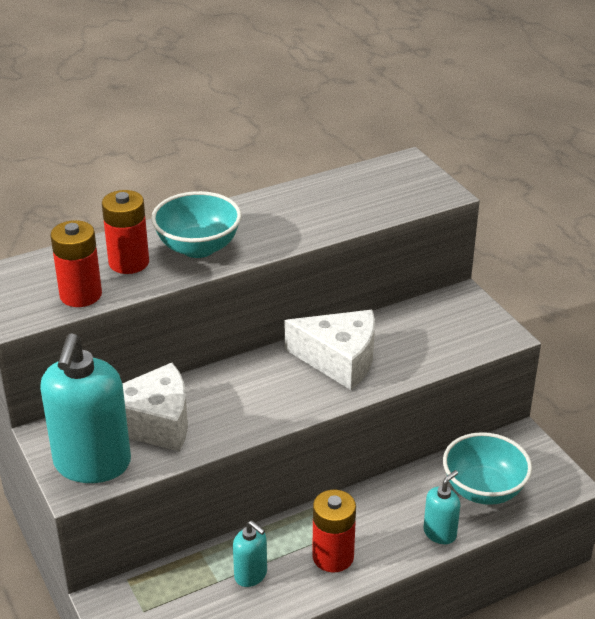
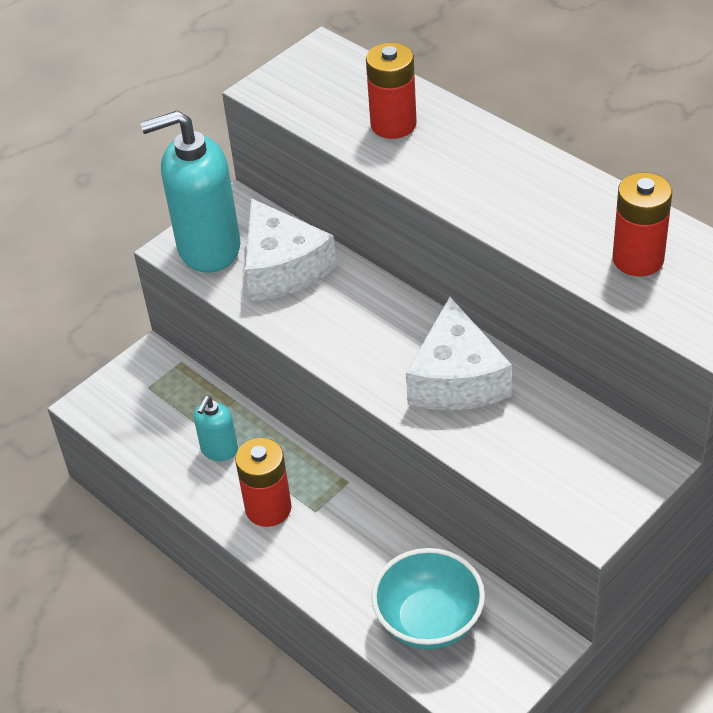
camera: 75 degrees right, 10 degrees up
(81, 295) = (321, 113): red battery -> red battery (638, 259)
(198, 247) = (449, 163): turquoise bowl -> none
(440, 533) = (340, 594): turquoise soap dispenser -> none

